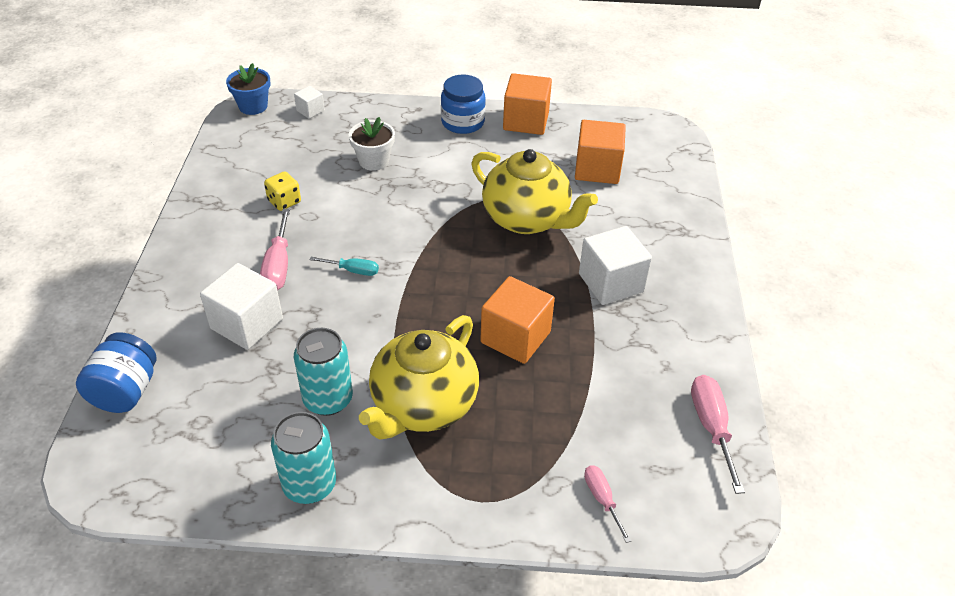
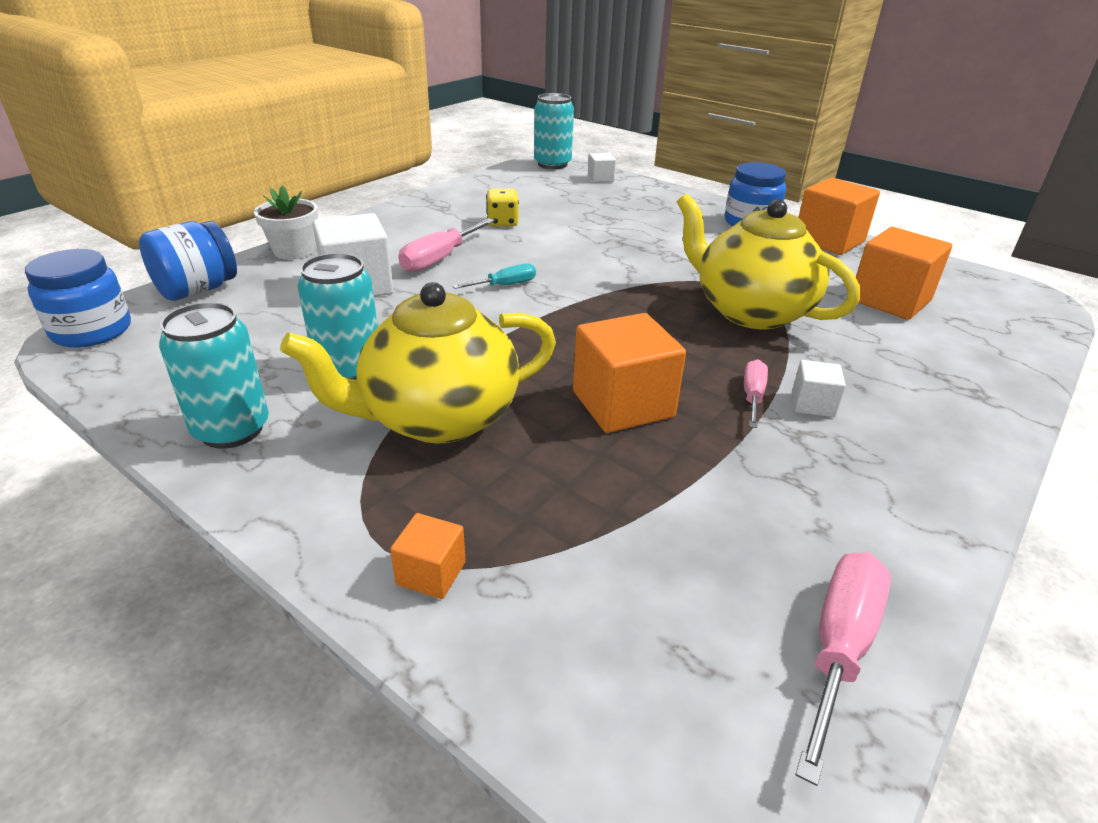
camera: 35 degrees right, 10 degrees down
(96, 471) = (92, 331): none -> blue jar
(253, 106) = (552, 164): blue flower pot -> turquoise can
(353, 270) = (505, 285): turquoise screwdriver -> turquoise screwdriver turned 75 degrees counterclockwise
(374, 161) = (622, 222): white flower pot -> white flower pot (294, 251)
(517, 499) = (431, 573): none -> orange cube
(527, 219) = (750, 311): yellow teapot -> yellow teapot turned 150 degrees clockwise
(602, 499) = (551, 645): pink screwdriver -> pink screwdriver (752, 396)
(611, 283) = (812, 404): white cube -> white cube, size x0.50

